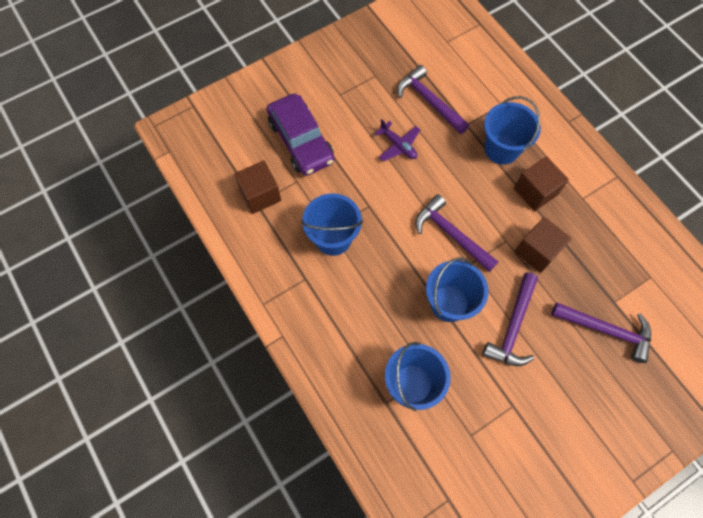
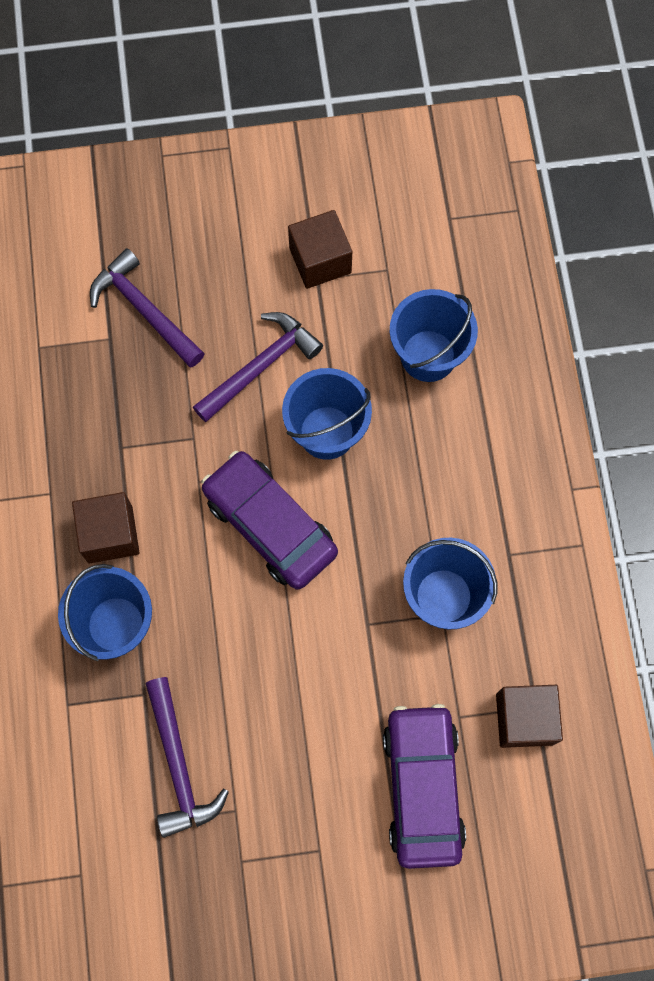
camera: 155 degrees left, 5 degrees up
(398, 145) = (271, 706): purple plane -> none
(451, 235) = (270, 525): purple hammer -> purple car
(537, 251) = (165, 448): brown cube -> brown cube (320, 260)

